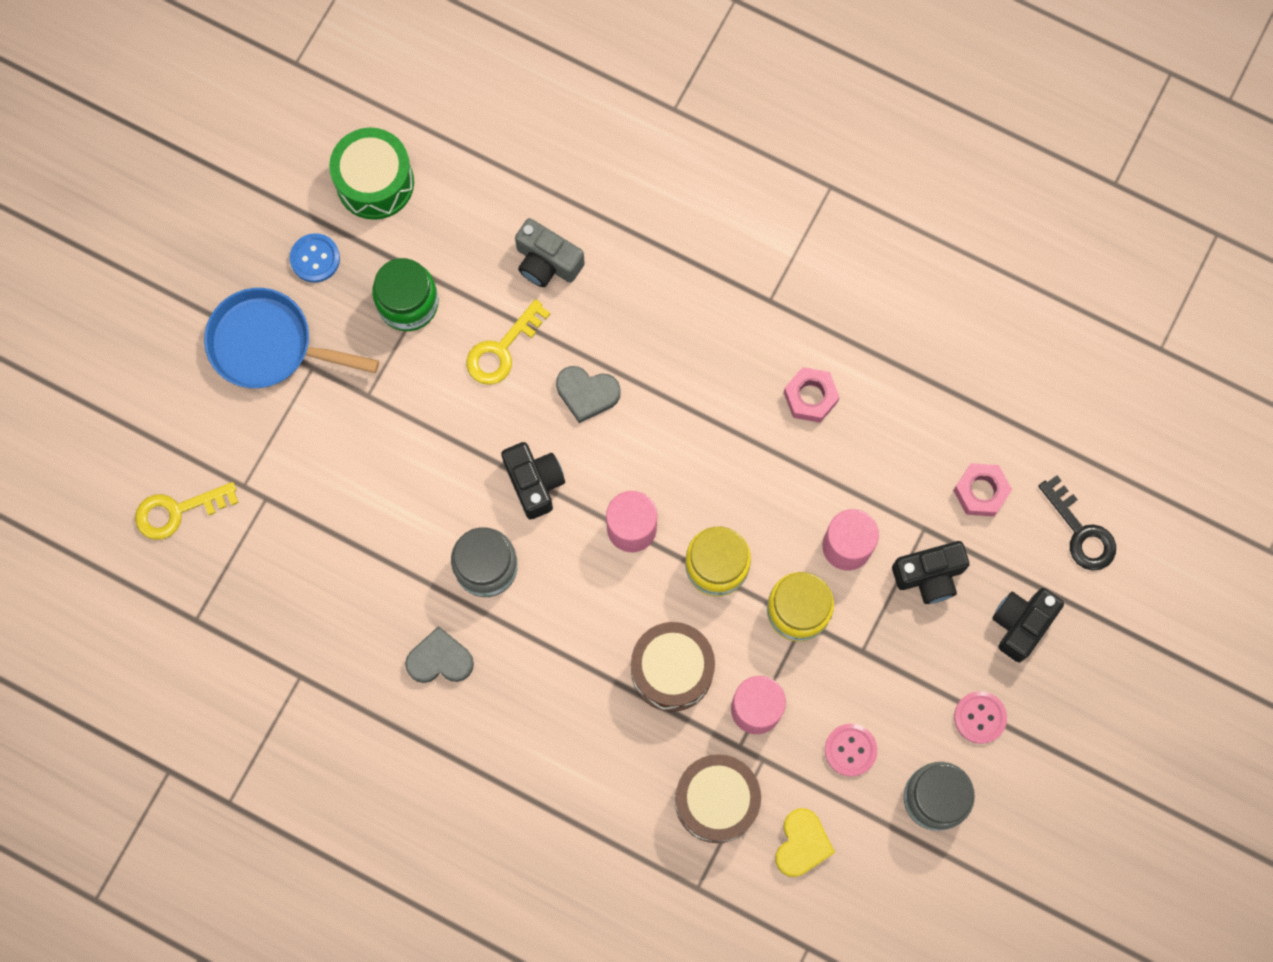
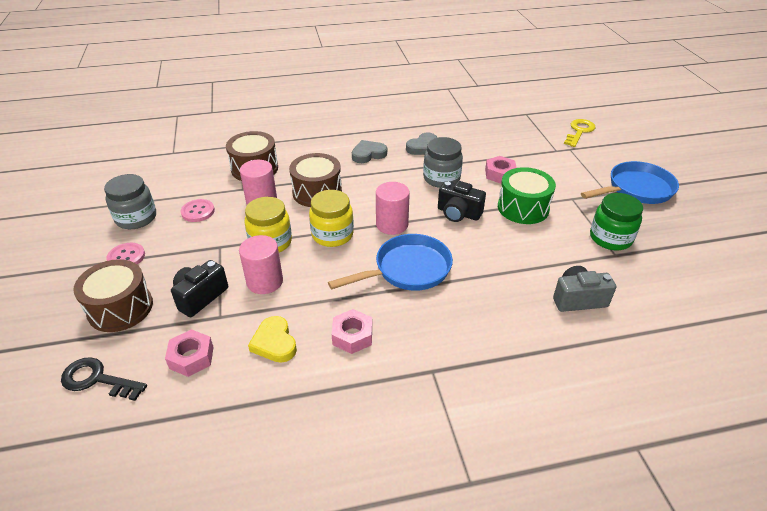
camera: 140 degrees right, 35 degrees down
(315, 258) = (674, 227): blue button -> none
(375, 182) = (708, 274): green drum -> green drum (523, 208)
(401, 513) = (499, 174): none -> pink nut
(502, 349) = (543, 249): yellow key -> none
(587, 393) = (479, 258): grey heart -> grey heart (368, 154)
(679, 440) = (408, 269): none -> blue pan
(802, 844) = (200, 175): yellow heart -> yellow heart (274, 343)
(1021, 624) = (120, 308): black camera -> brown drum

